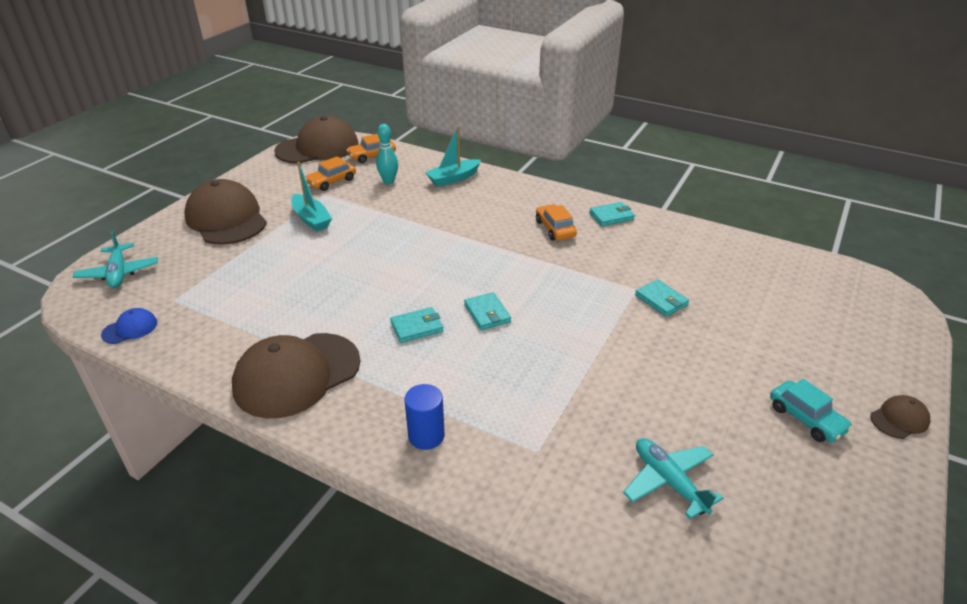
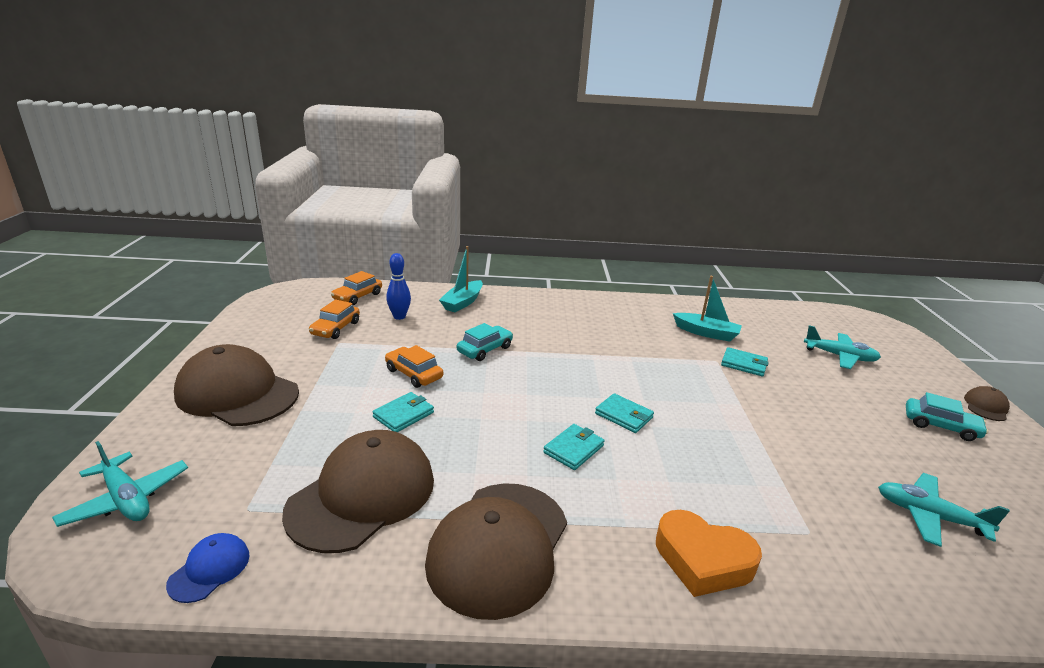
camera: 30 degrees left, 10 degrees down
(311, 219) = (348, 370): turquoise boat -> turquoise boat (706, 333)
(317, 148) = (287, 299): brown cap -> brown cap (362, 495)
(388, 181) = (399, 317): turquoise bowling pin -> blue bowling pin
(426, 436) = (703, 560): blue cylinder -> orange heart
(430, 226) = (485, 349): none -> turquoise car
(555, 229) = (599, 327): orange car -> orange car (414, 374)
(611, 216) = (631, 307): turquoise wallet -> turquoise wallet (403, 415)
(786, 321) = (840, 356): none -> turquoise plane

